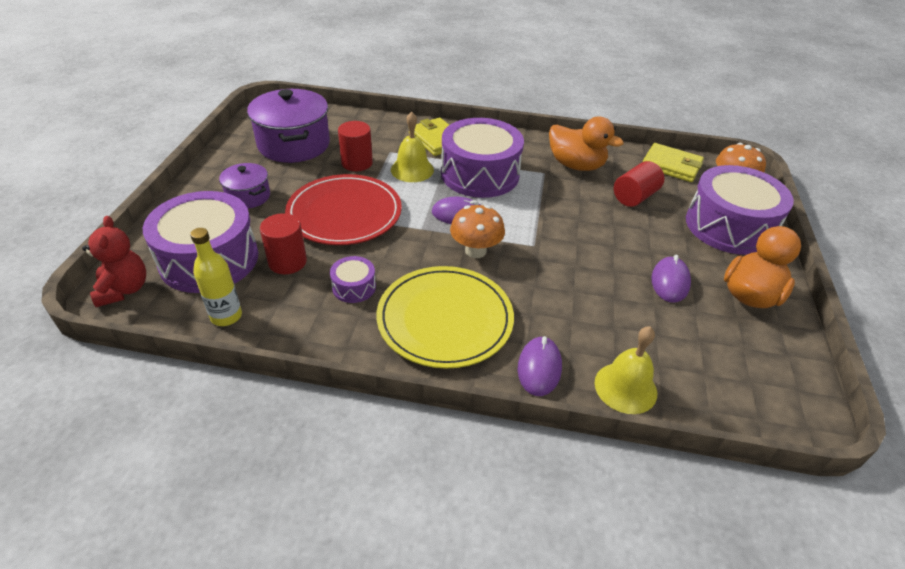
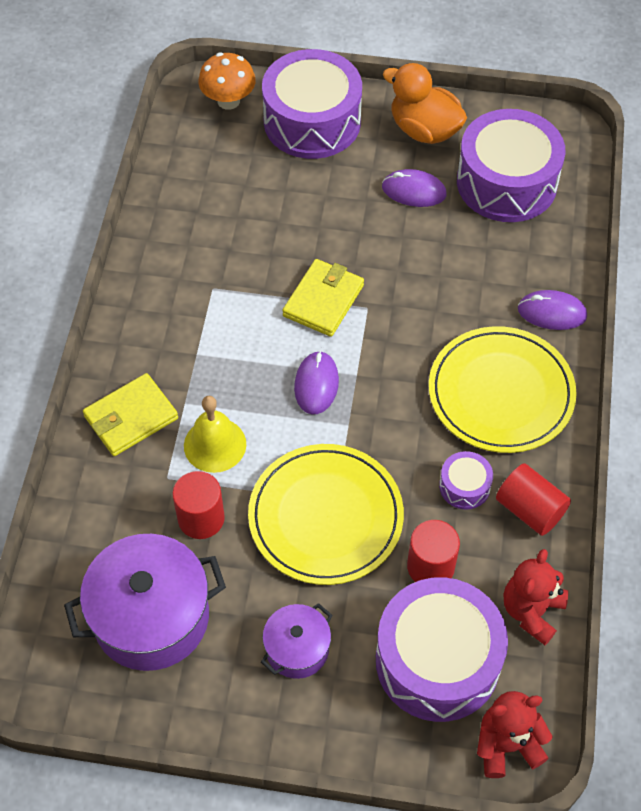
camera: 90 degrees left, 15 degrees up
(226, 316) = (531, 611): yellow bottle -> red teddy bear
(344, 213) = (325, 517): red plate -> yellow plate
(475, 251) = (385, 366): orange mushroom -> none
(480, 174) = (221, 362): purple drum -> purple drum (506, 182)
(576, 165) = (193, 251): orange duck -> none
(625, 387) = (562, 248): yellow bell -> none
(635, 197) = (261, 199): red cylinder -> red cylinder (530, 509)
(671, 165) = (188, 151): yellow wallet -> yellow wallet (323, 300)

